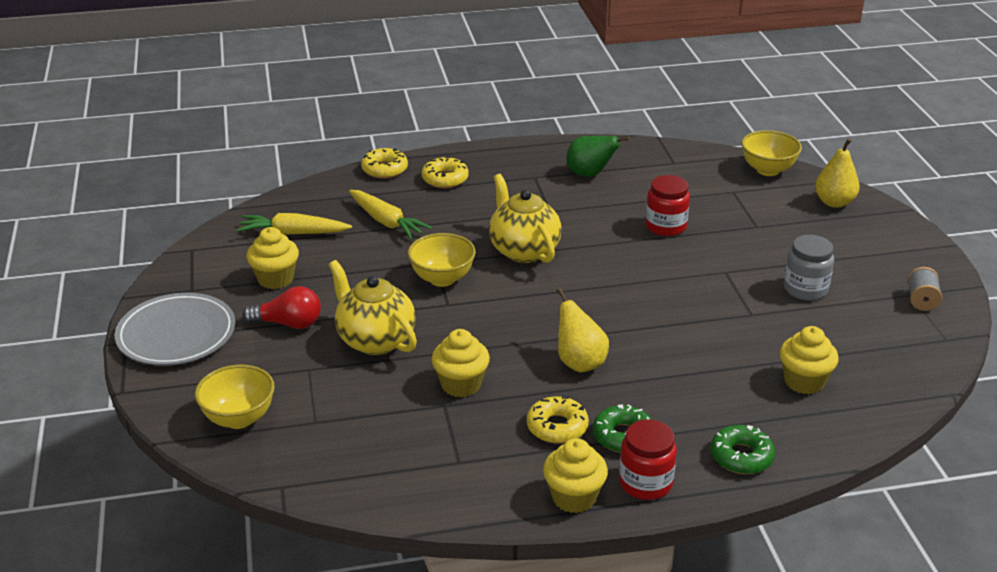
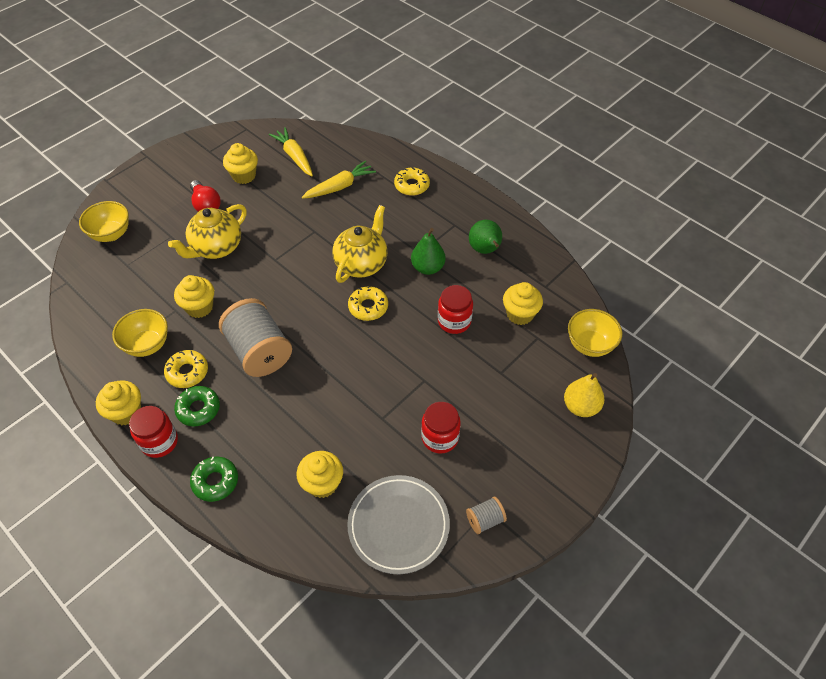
camera: 55 degrees right, 20 degrees up
(176, 334) = (166, 169): grey plate -> grey plate (398, 525)
(375, 340) = (216, 248): yellow teapot -> yellow teapot turned 150 degrees counterclockwise
(384, 169) = (397, 154): yellow donut -> yellow donut (368, 307)
(386, 222) = (340, 187): yellow carrot -> yellow carrot turned 135 degrees counterclockwise
(442, 278) = (299, 243): yellow bowl -> yellow bowl (147, 345)
(576, 214) = (428, 268): none -> green pear
(579, 363) = (259, 351): yellow pear -> grey spool
(694, 189) = (520, 314): none -> yellow cupcake
(805, 289) = (440, 437): grey jar -> red jar

